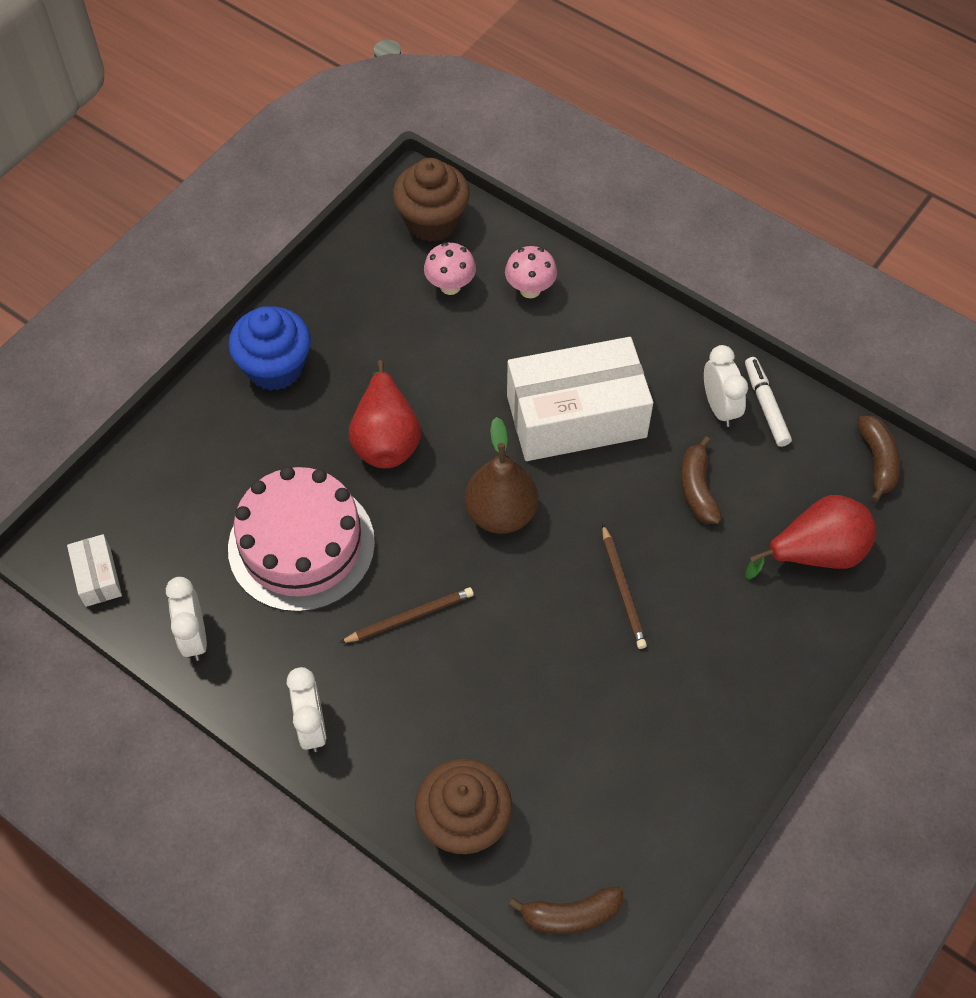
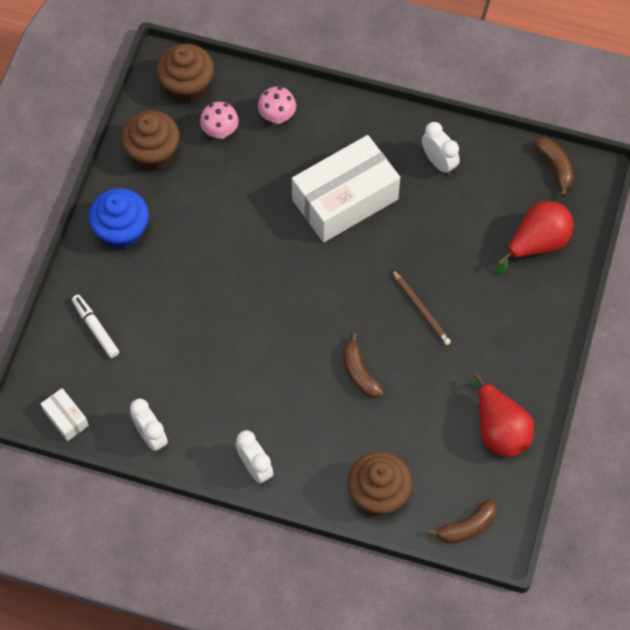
camera: 20 degrees left, 5 degrees up
(301, 545) = (196, 350): pink cake -> none
(355, 286) = (153, 153): none -> brown cupcake
(386, 438) = (221, 257): red pear -> red pear (499, 429)
(409, 617) = (289, 374): brown pencil -> none
(501, 513) = (321, 284): brown pear -> none
(697, 489) = (444, 224): brown banana -> brown banana (359, 373)
(766, 405) = (469, 151): white marker -> white marker (96, 328)

